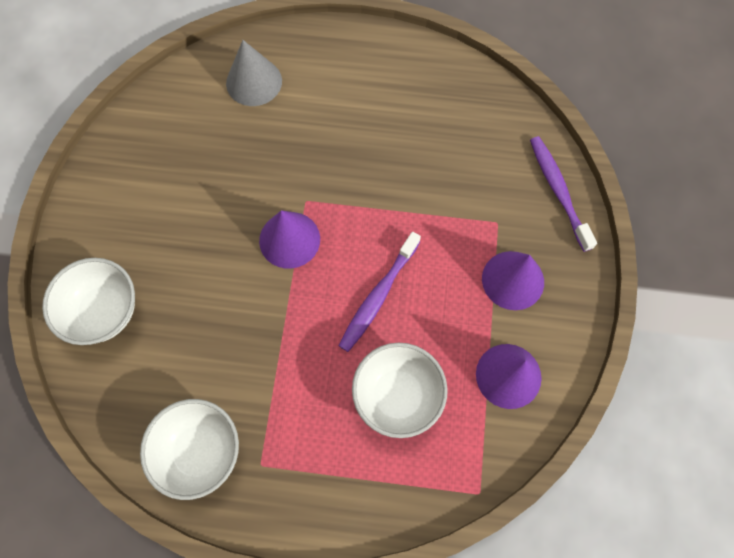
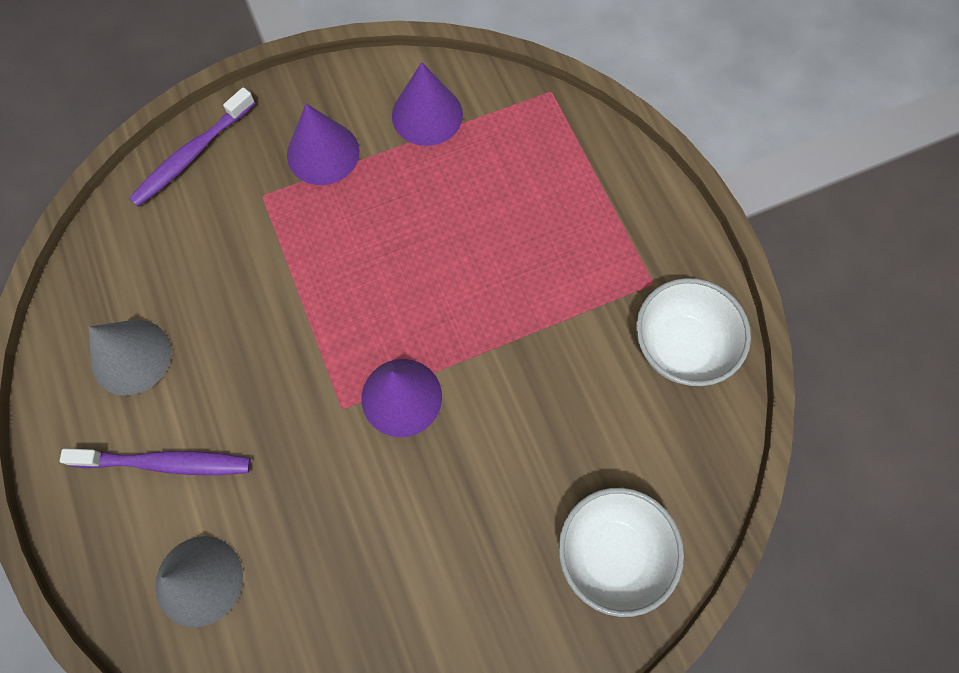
camera: 120 degrees left, 0 degrees up
(378, 296) = (415, 268): purple toothbrush -> purple toothbrush (166, 463)
(397, 396) = (507, 198): white bowl -> none
(418, 98) = (131, 357): none -> grey cone

